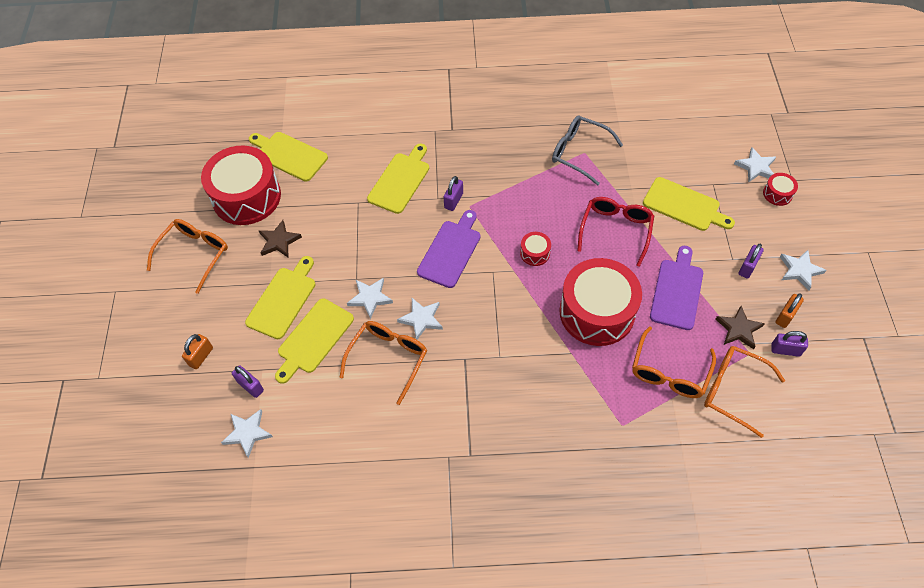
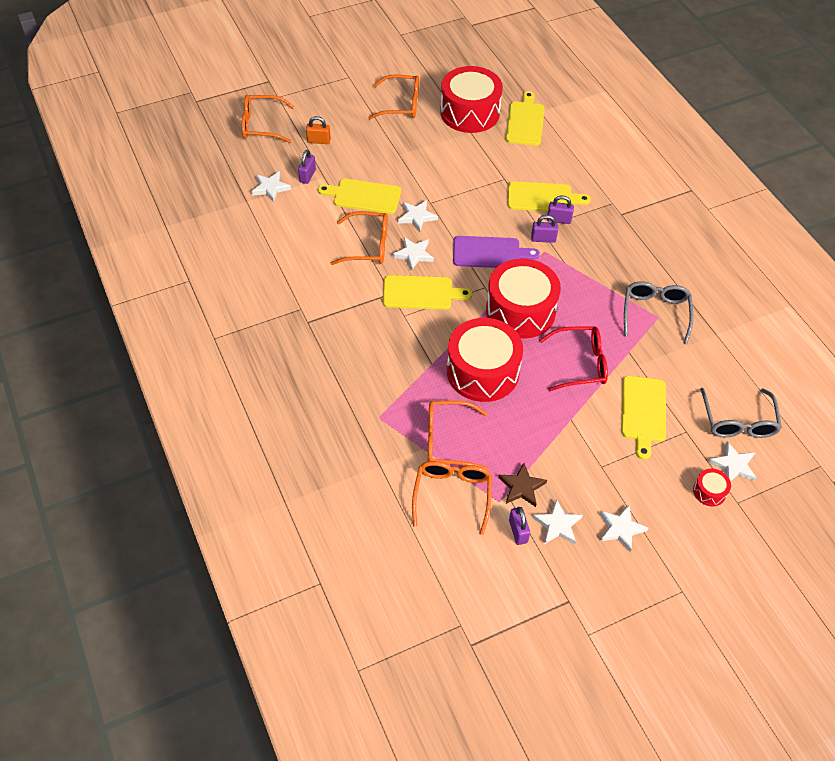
camera: 65 degrees right, 5 degrees down
(136, 411) = (262, 125): none -> orange glasses
(279, 241) = (439, 146): brown star -> none
(283, 300) = (388, 167): yellow cutting board -> yellow cutting board (421, 293)
(535, 253) = (520, 310): red drum -> red drum, size x2.41
(677, 291) = (538, 428): purple cutting board -> none
(713, 145) = (738, 421): none -> grey glasses
(747, 267) = (598, 481): purple padlock -> purple padlock (559, 220)
(785, 316) = (557, 525): orange padlock -> white star

